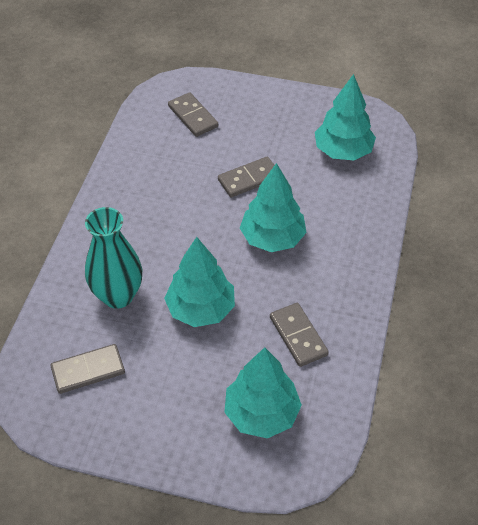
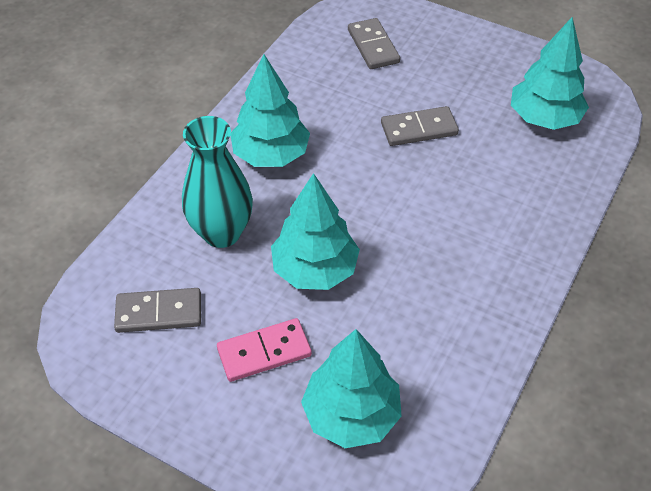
camera: 15 degrees right, 0 degrees up
(181, 382) = (264, 352): none -> pink domino
(272, 238) = (427, 204): turquoise tree -> turquoise tree (271, 155)
(298, 336) = (425, 329): grey domino -> none

